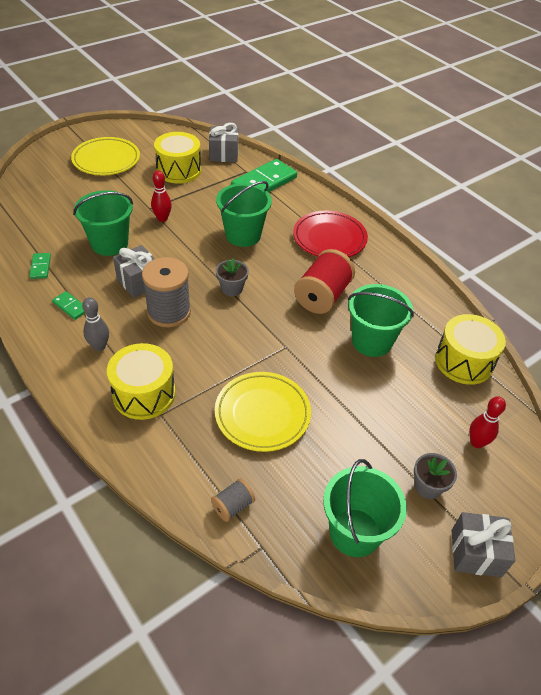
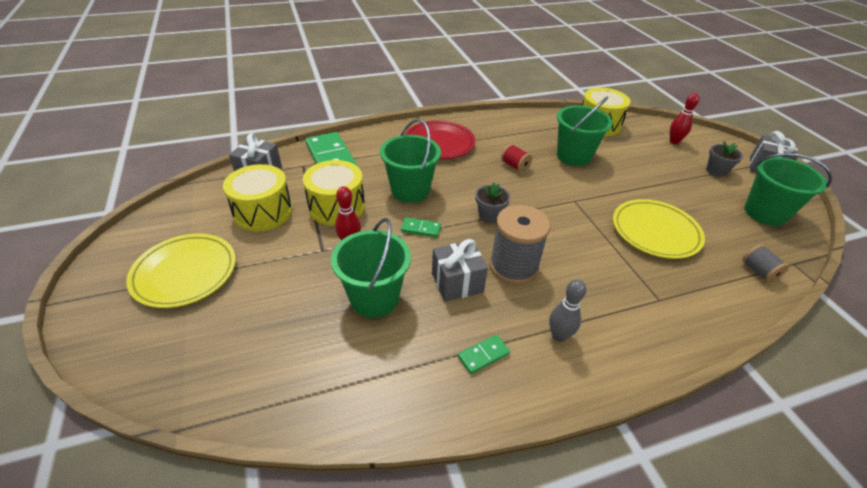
camera: 70 degrees left, 5 degrees down
(40, 267) = (391, 381): green domino -> green domino (421, 229)
(144, 394) = (632, 308): yellow drum -> yellow drum (337, 207)
(322, 296) = (515, 166): red spool -> red spool, size x0.51

